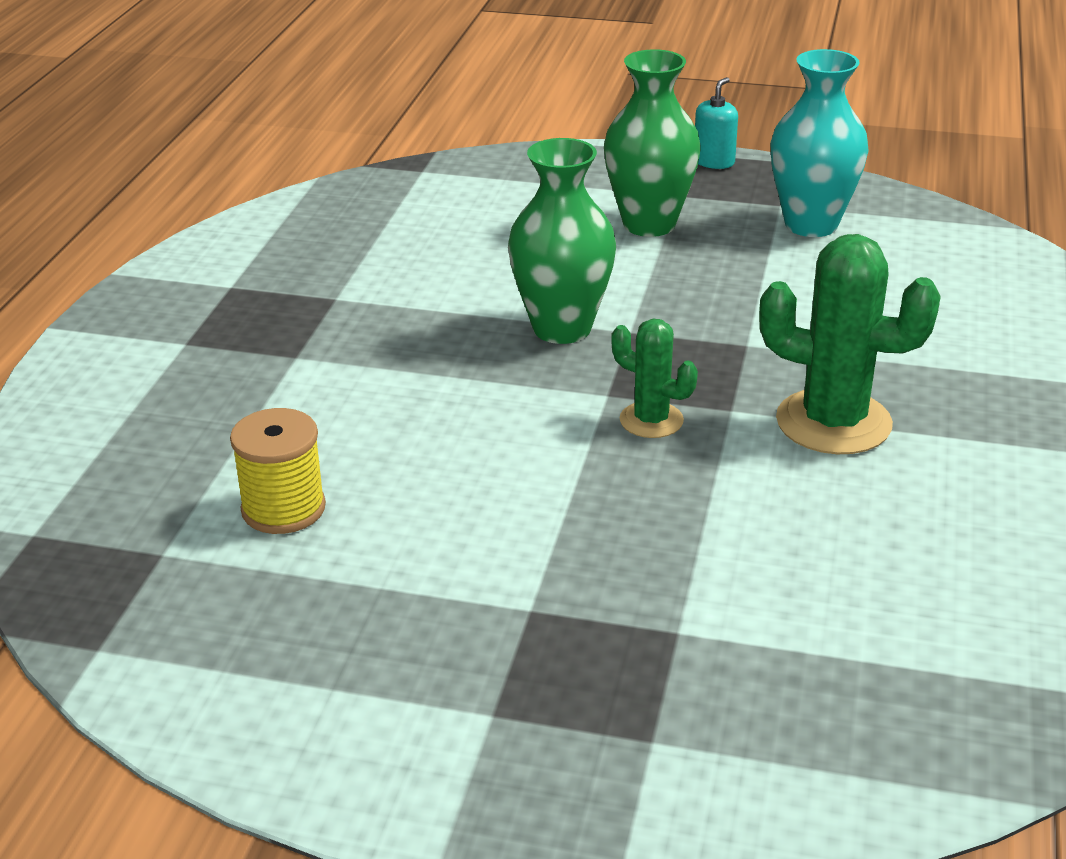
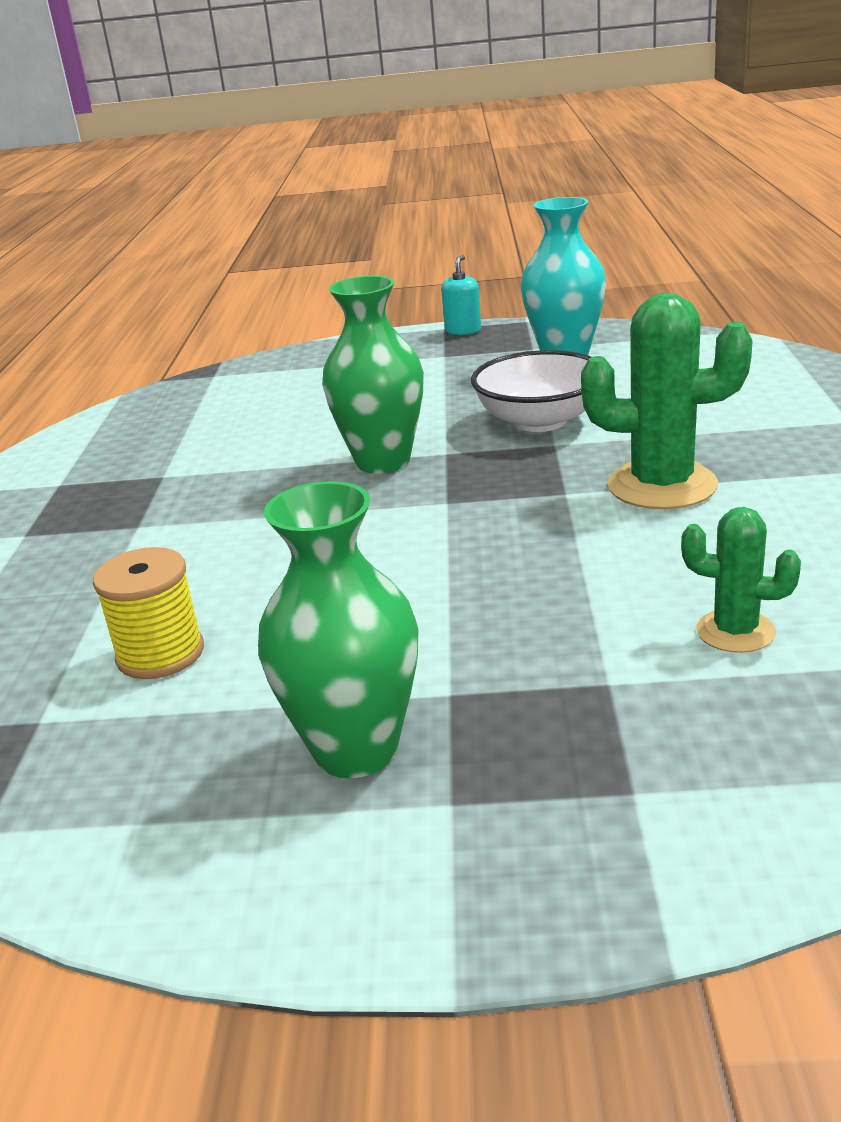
camera: 10 degrees left, 5 degrees down
(649, 224) = (428, 378): green vase -> green vase (356, 750)
(651, 420) = (496, 514): green cactus -> green cactus (735, 631)
(745, 310) = (540, 421): none -> white bowl

